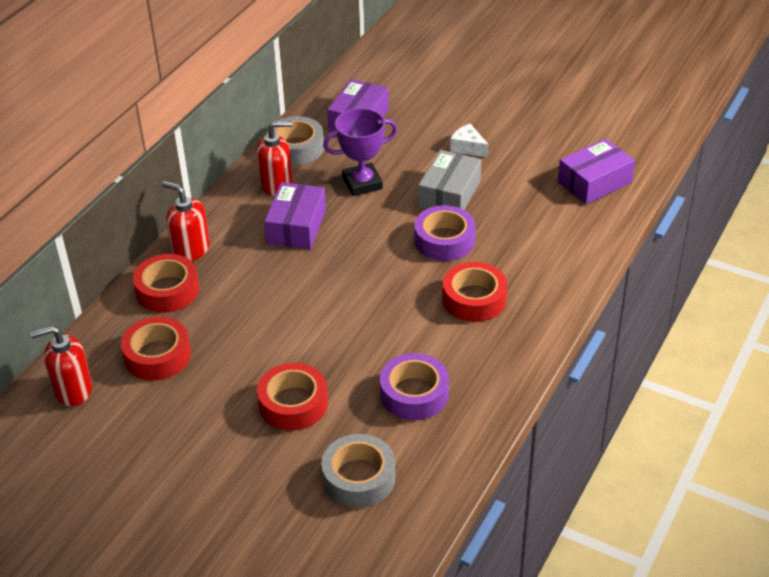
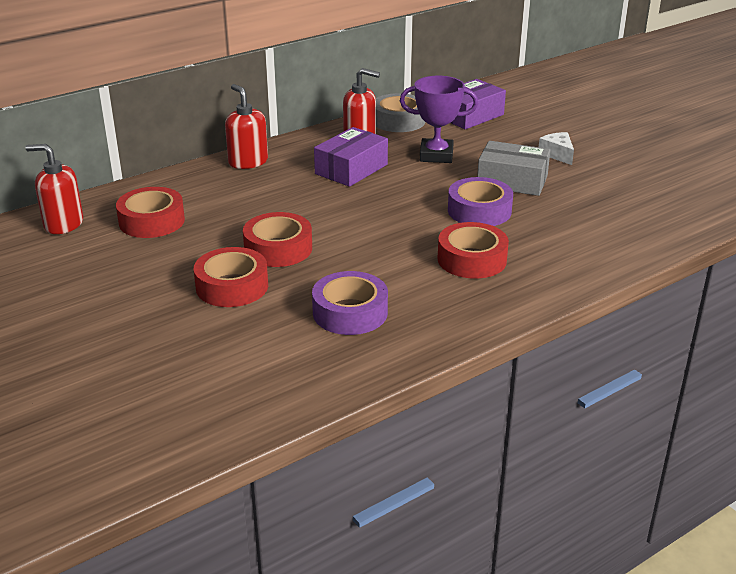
camera: 25 degrees right, 10 degrees down
(167, 290) = (203, 182): red tape -> red tape (278, 248)
(359, 478) = (238, 359): grey tape -> none
(449, 194) = (512, 181): grey box -> grey box turned 60 degrees clockwise
(594, 182) = (669, 206): purple box -> none

